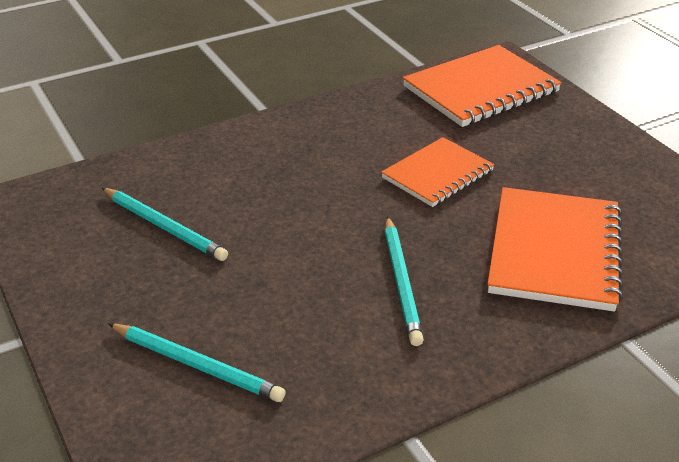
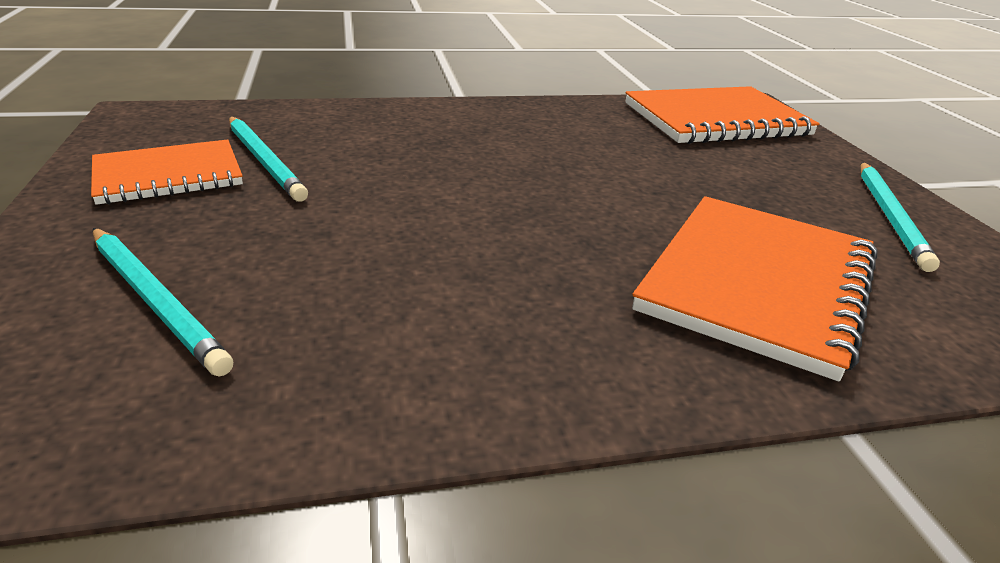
camera: 15 degrees right, 5 degrees down
(402, 282) = (512, 271): turquoise pencil -> turquoise pencil (890, 216)
(437, 174) = (625, 177): orange notebook -> orange notebook (168, 175)

